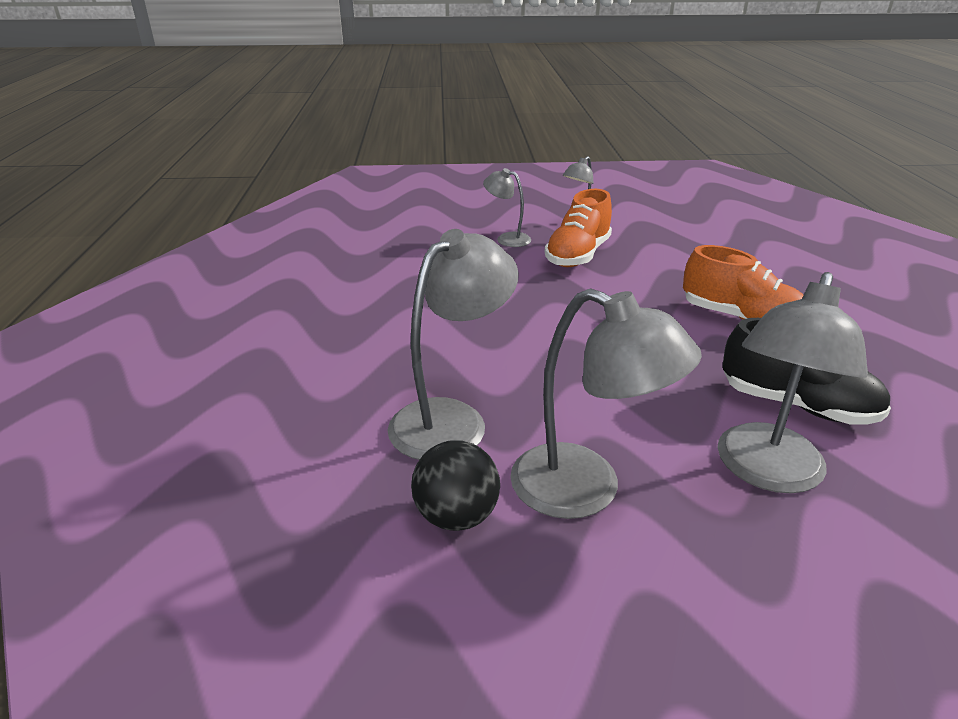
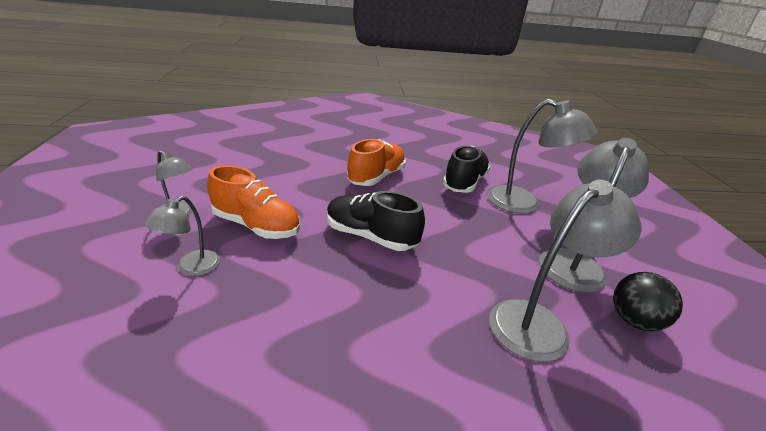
camera: 95 degrees left, 0 degrees up
(452, 419) = (538, 322): grey lamp -> grey lamp turned 105 degrees clockwise
(584, 314) = (370, 236): none -> black shoe

